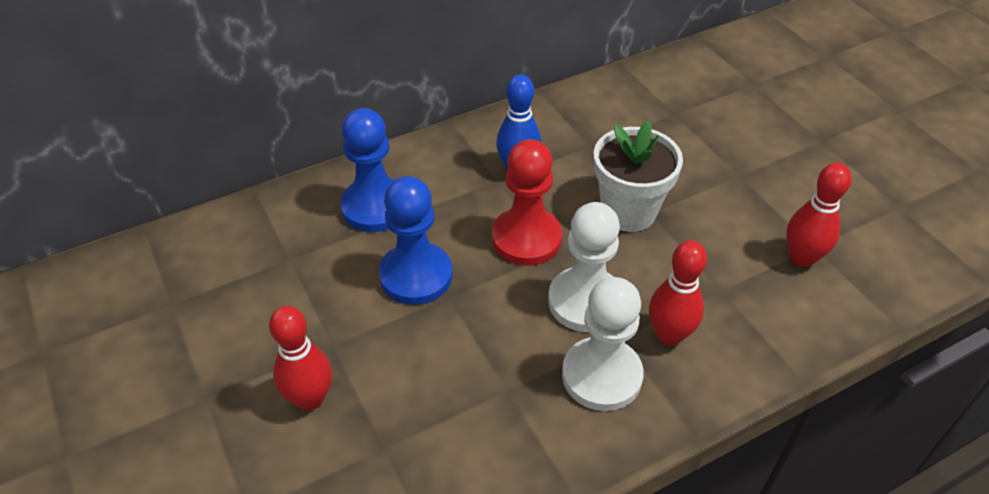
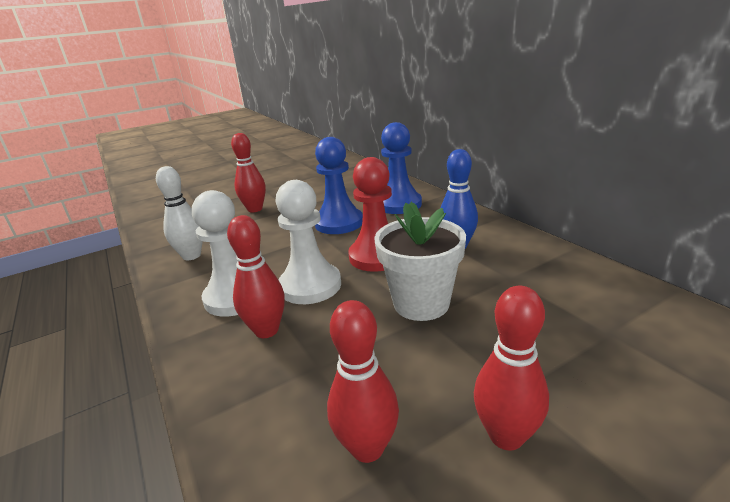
camera: 90 degrees right, 20 degrees down
(475, 462) = (191, 256): none -> white bowling pin
(780, 188) = (506, 436): none -> red bowling pin

